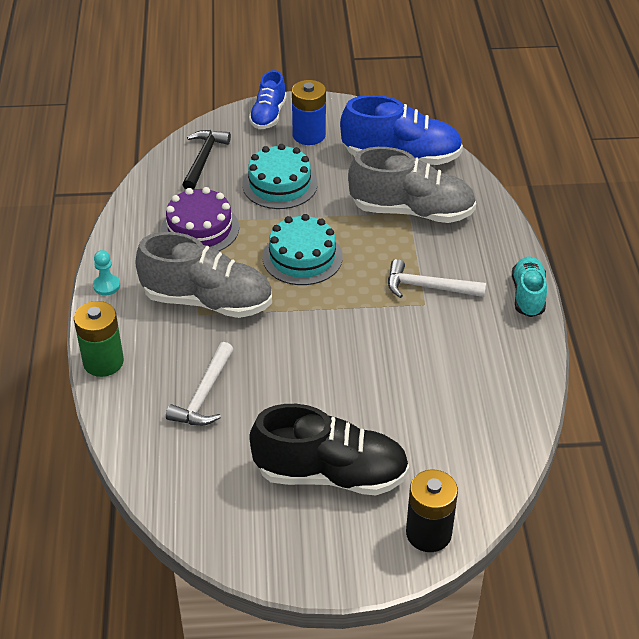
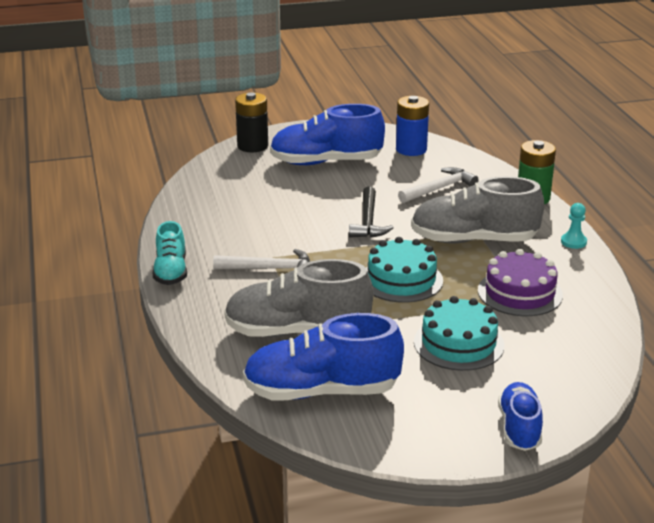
camera: 170 degrees right, 15 degrees down
(203, 159) = (566, 362): black hammer -> black hammer (368, 221)
(204, 395) = (439, 189): white hammer -> white hammer turned 45 degrees clockwise
(309, 135) = (451, 406): blue battery -> blue battery (411, 149)
(331, 474) = (326, 162): black shoe -> blue shoe

